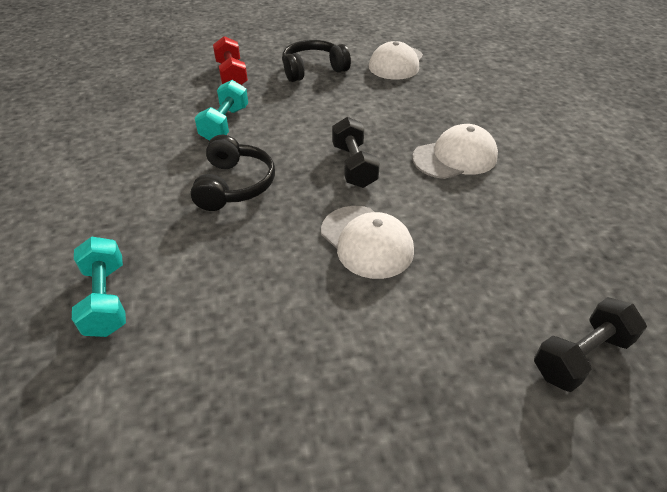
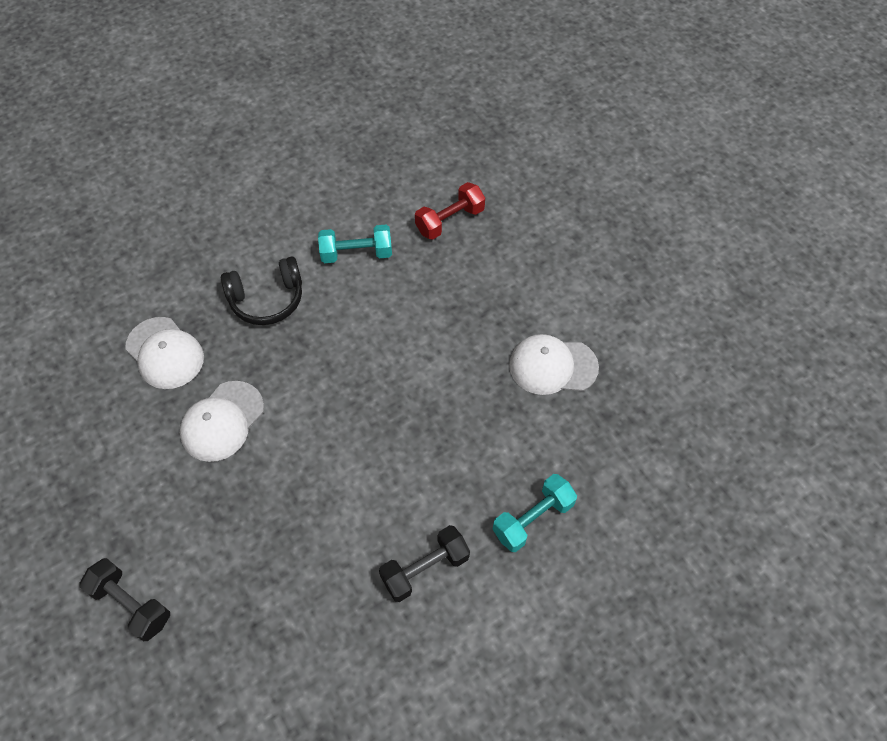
camera: 70 degrees right, 15 degrees up
(106, 299) = (122, 277): turquoise dumbbell -> turquoise dumbbell (533, 519)
(313, 70) = (495, 288): black headphones -> none
(354, 166) = (325, 381): black dumbbell -> black dumbbell (425, 568)
(455, 157) = (371, 468): white cap -> white cap (165, 353)

